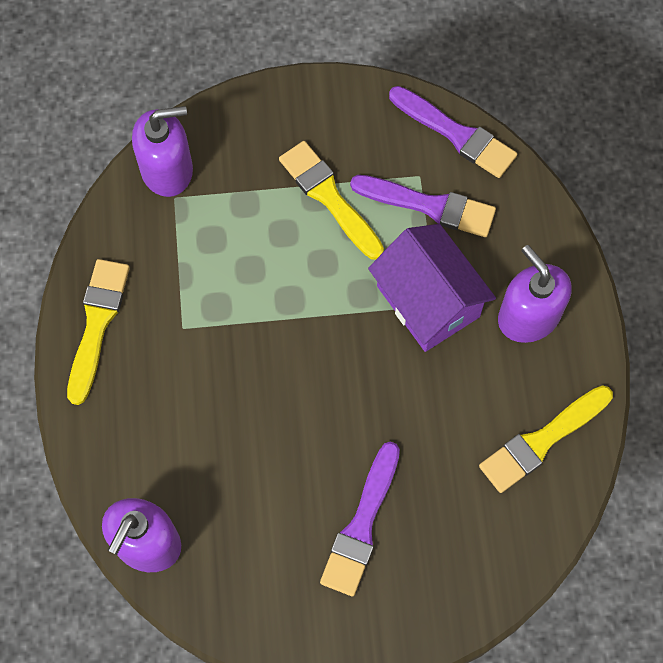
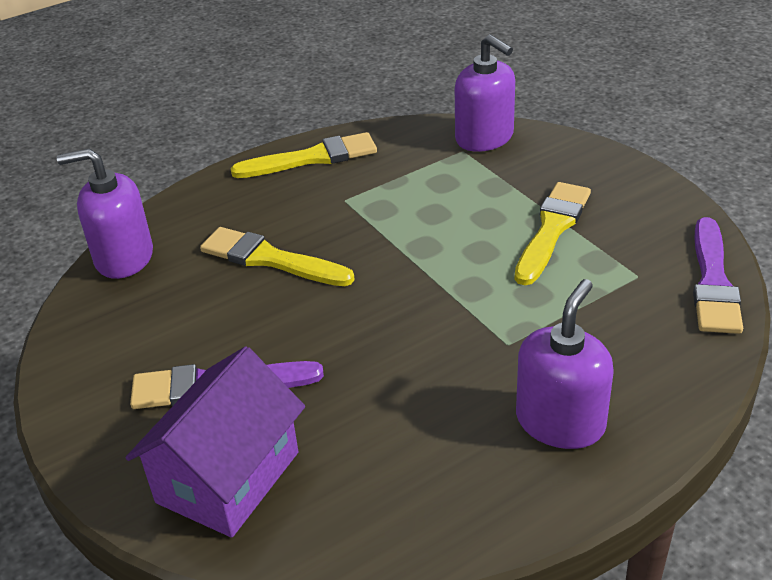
camera: 65 degrees right, 30 degrees down
(428, 301) = (505, 336): purple house -> purple house (228, 477)
(429, 206) = (612, 295): purple brush -> none
(542, 441) = (413, 497): yellow brush -> yellow brush (270, 259)

